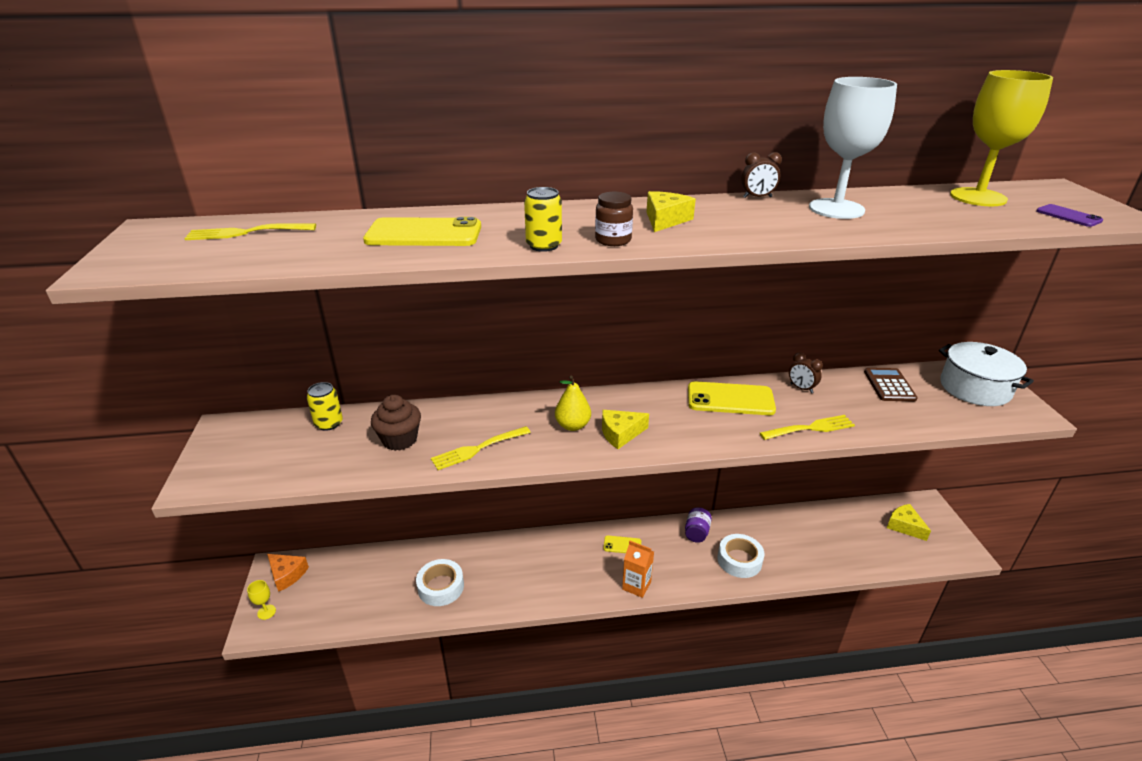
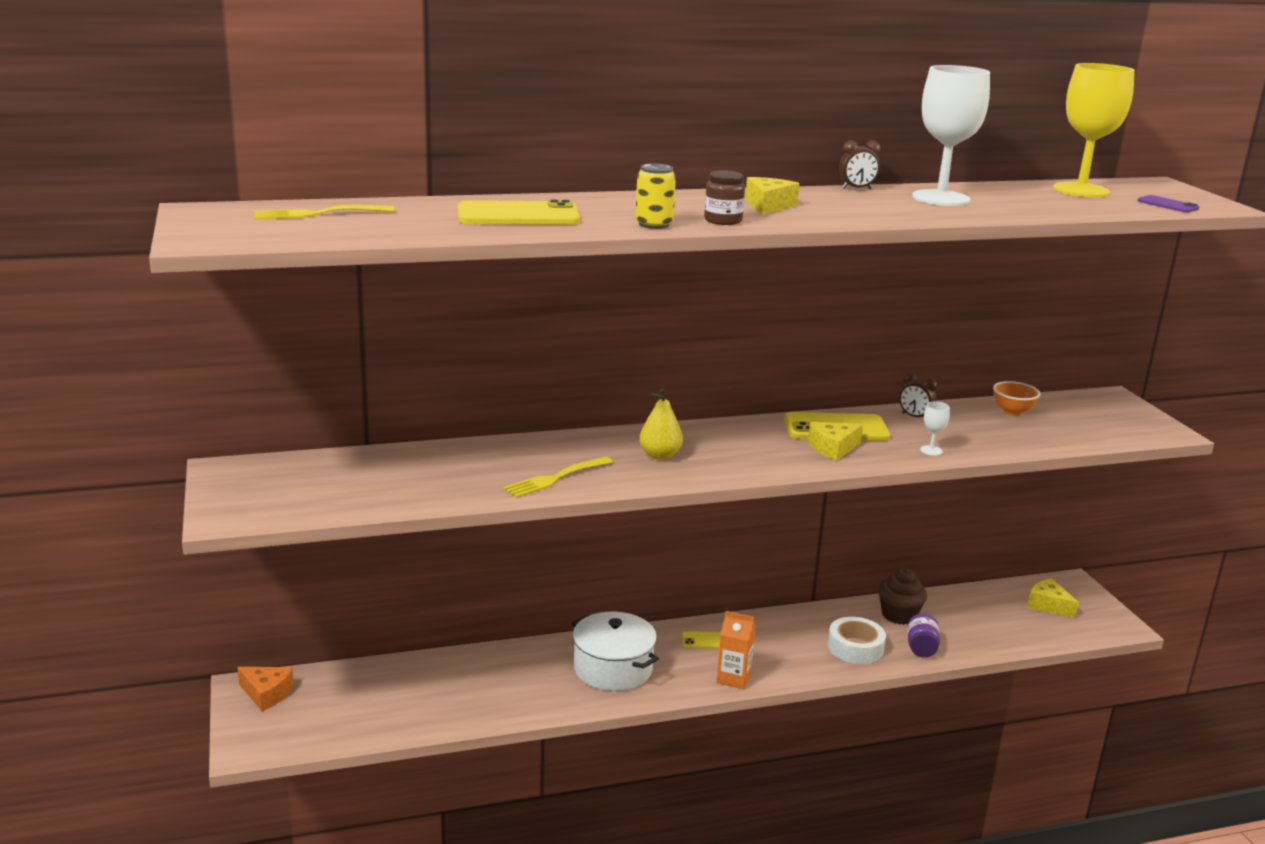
camera: 10 degrees left, 10 degrees down
(266, 612) = (254, 732): yellow goblet -> none
(329, 423) = (359, 462): yellow can -> none
(399, 439) = (456, 473): brown cupcake -> brown cupcake (899, 615)
(441, 587) = (482, 694): white tape -> none
(620, 433) = (718, 461): yellow cheese -> yellow cheese (833, 448)
(696, 533) = (797, 624): purple jar -> purple jar (921, 648)
(810, 428) = (931, 450): yellow fork -> white goblet
(889, 385) = (1012, 412): brown calculator -> orange bowl
(975, 388) = (1106, 412): white pot -> white pot (613, 669)

